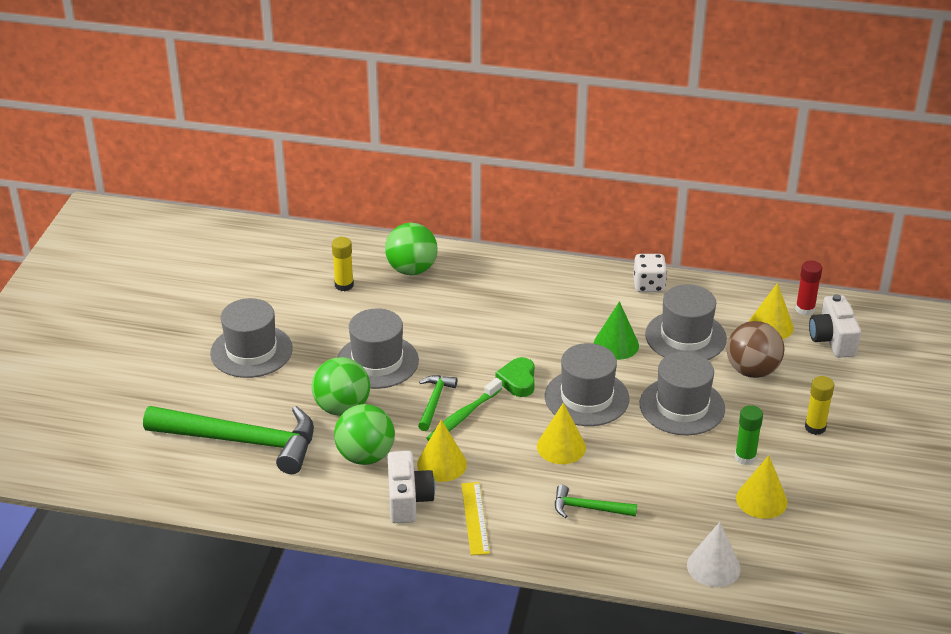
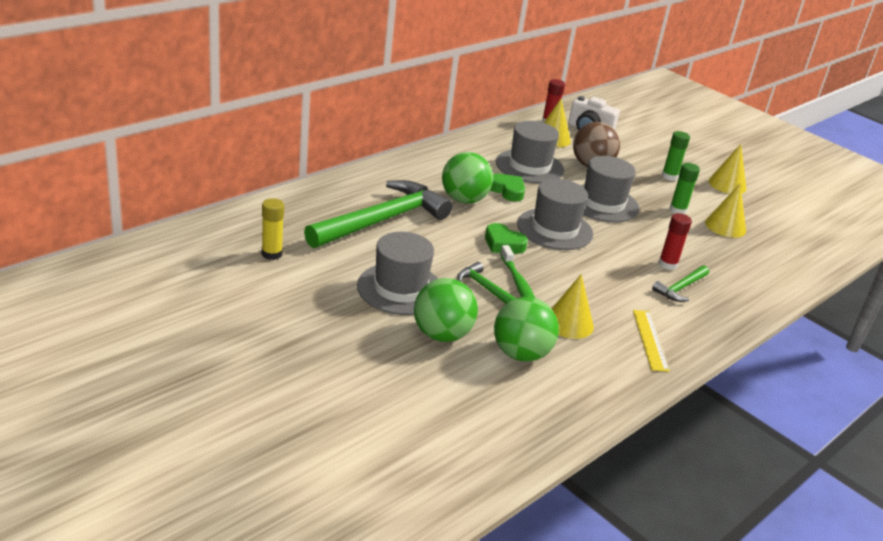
camera: 60 degrees left, 5 degrees down
(242, 441) = (425, 411): green hammer -> green hammer (382, 220)
(251, 351) = (296, 343): grey hat -> none
(408, 500) = (599, 360): white camera -> none
(411, 270) = (299, 216): green ball -> green ball (464, 200)
(475, 518) = (650, 340): yellow ruler -> yellow ruler turned 60 degrees clockwise
(561, 447) = (600, 265): yellow cone -> yellow cone (727, 184)
(616, 344) = (507, 191): green cone -> green heart
(622, 486) = (667, 264): none -> red glue stick
(648, 285) = (456, 149): white dice -> none
(713, 567) = (780, 274): white cone -> none
(815, 427) = (669, 176): yellow glue stick -> green glue stick

